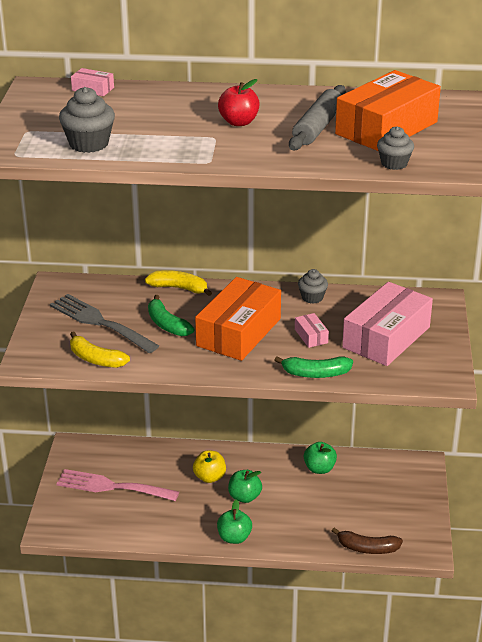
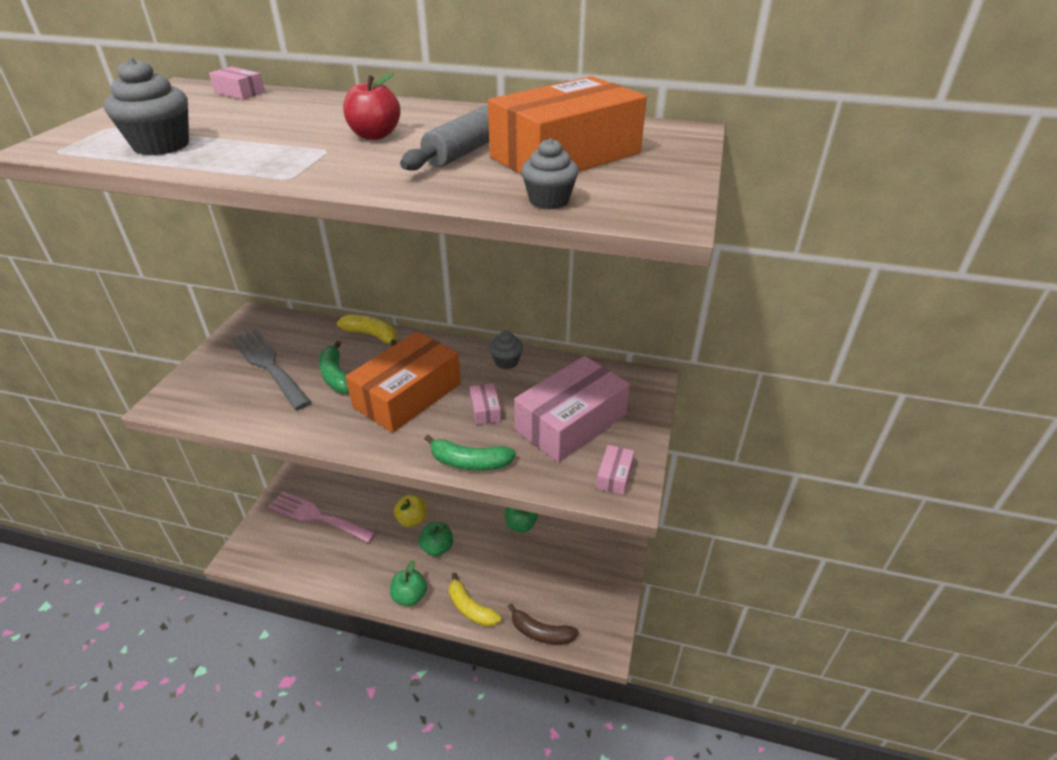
camera: 10 degrees right, 5 degrees up
(96, 359) = (237, 410): yellow banana -> yellow banana (471, 608)
(434, 370) = (614, 476): none -> pink box

